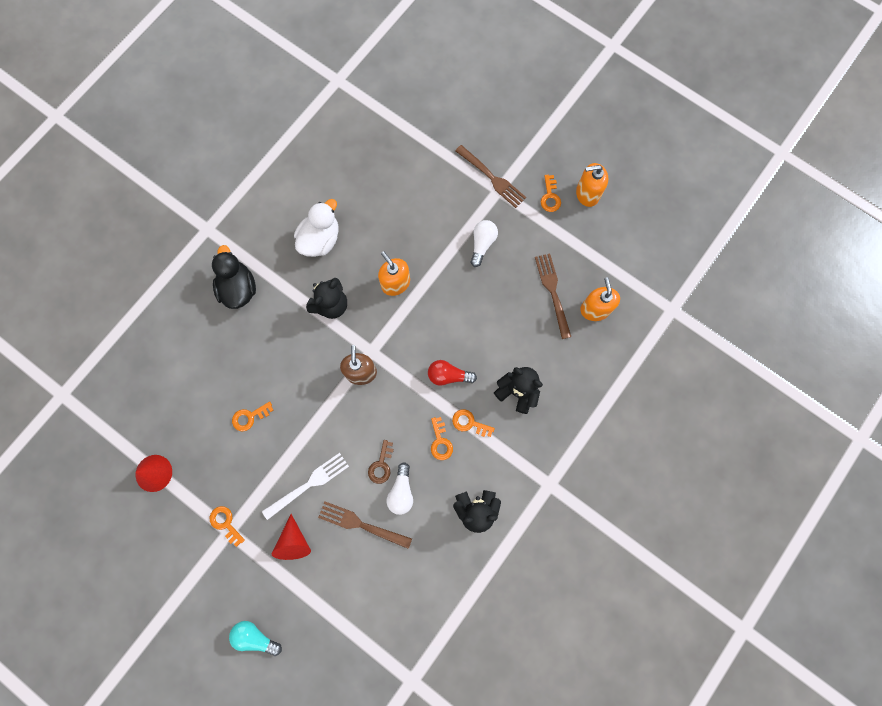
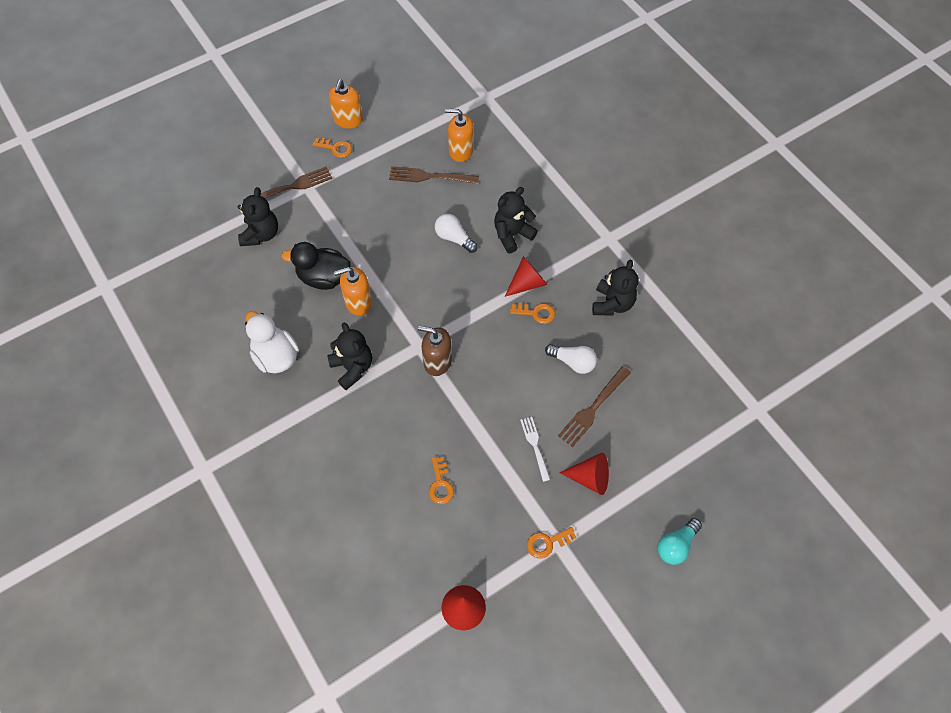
camera: 70 degrees left, 15 degrees down
(239, 288) = (290, 454): black duck -> black duck (323, 278)
(309, 484) = (535, 446): white fork -> white fork, size x0.66
(381, 465) = (540, 372): brown key -> none
(433, 175) = (261, 234): none -> black teddy bear
(448, 375) = (473, 286): red light bulb -> none
(469, 423) = (527, 283): orange key -> red cone
(482, 244) = (354, 216): white light bulb -> white light bulb (454, 238)

